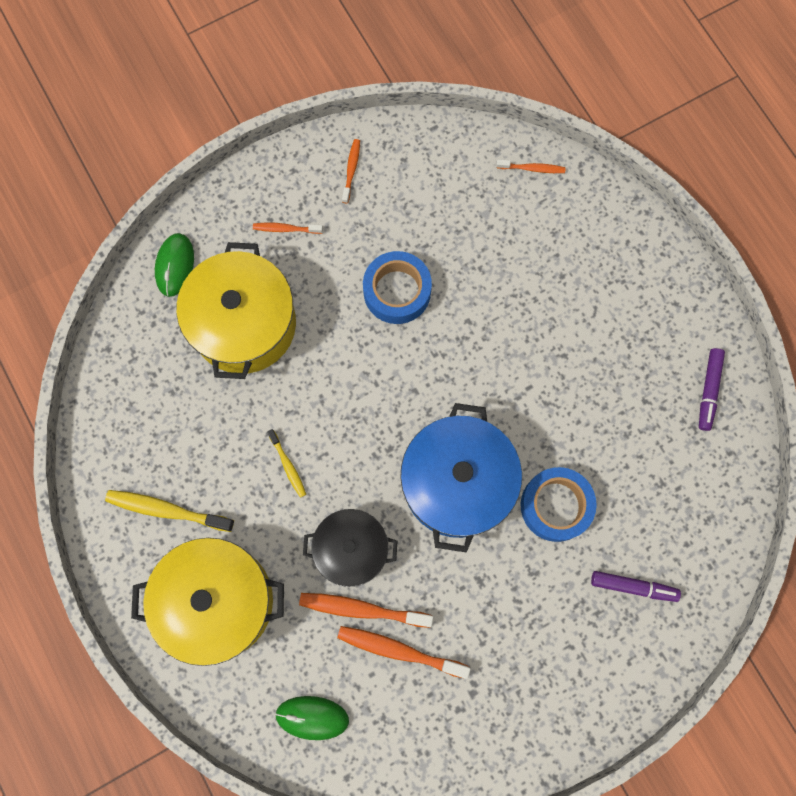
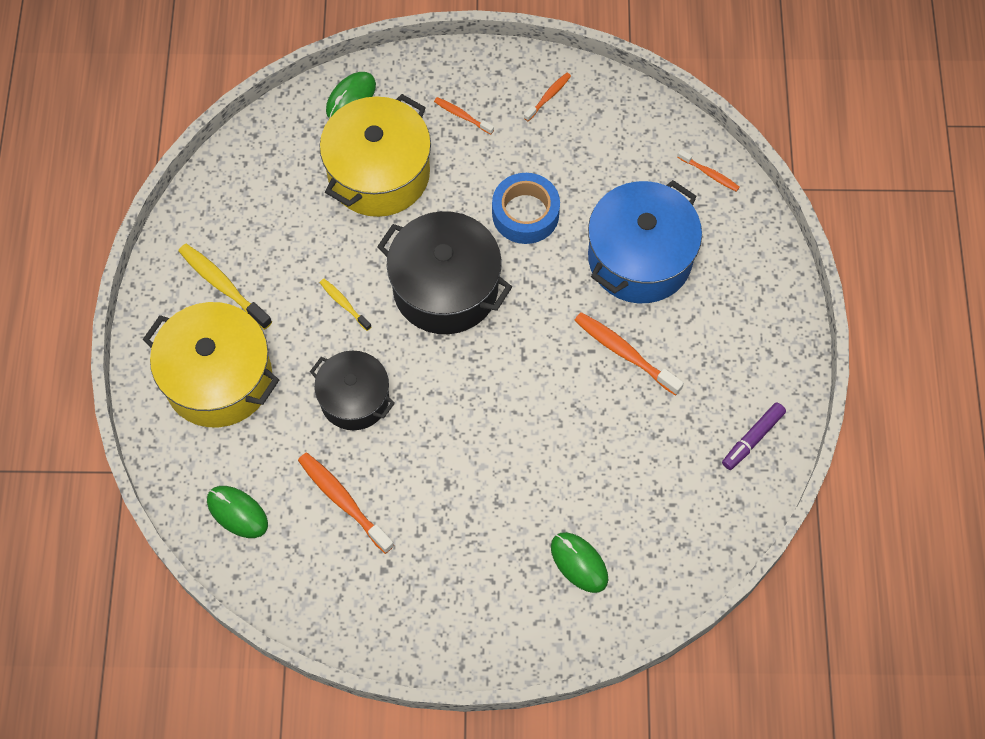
camera: 30 degrees right, 10 degrees down
(288, 465) = (344, 304): yellow toothbrush -> yellow toothbrush turned 135 degrees clockwise
(362, 609) = (333, 451): orange toothbrush -> orange toothbrush (624, 352)
(369, 400) = (445, 288): none -> black pot
(457, 483) = (478, 395): blue pot -> blue pot (639, 258)
(555, 506) = (552, 459): blue tape -> none
(633, 587) = (579, 563): purple marker -> green mouse

